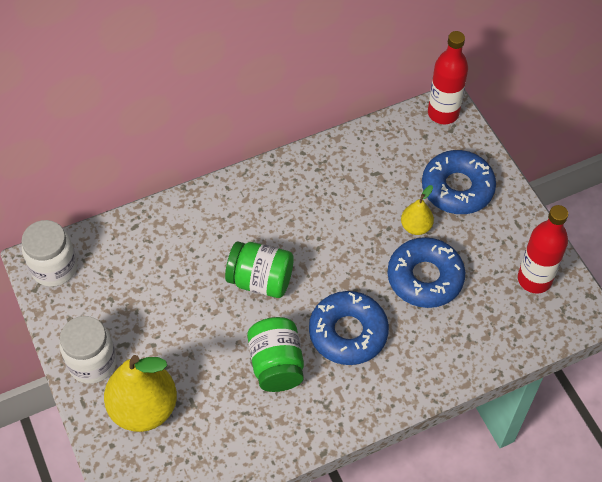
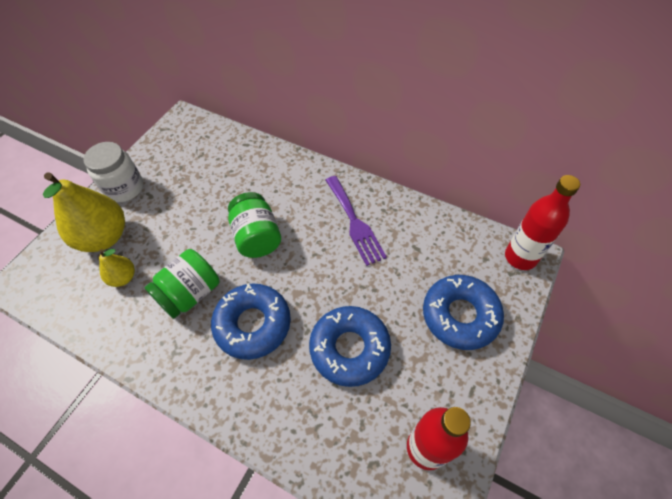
camera: 55 degrees right, 0 degrees up
(54, 268) = (184, 128): white jar -> none
(312, 198) = (354, 223): none -> purple fork
(416, 227) = (393, 309): yellow pear -> yellow pear (123, 277)

